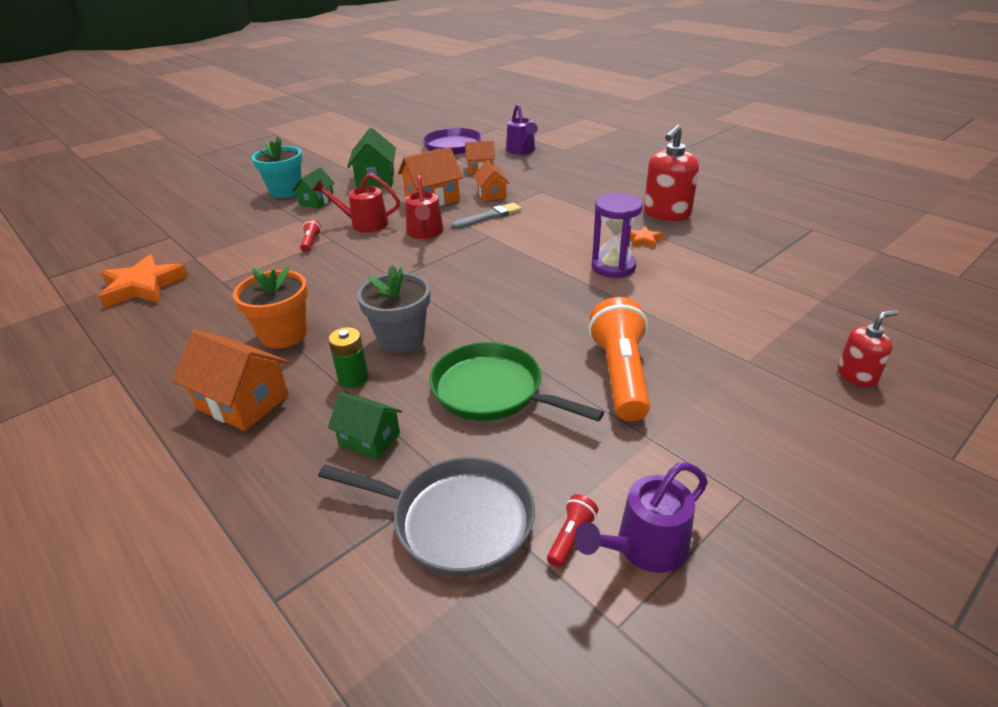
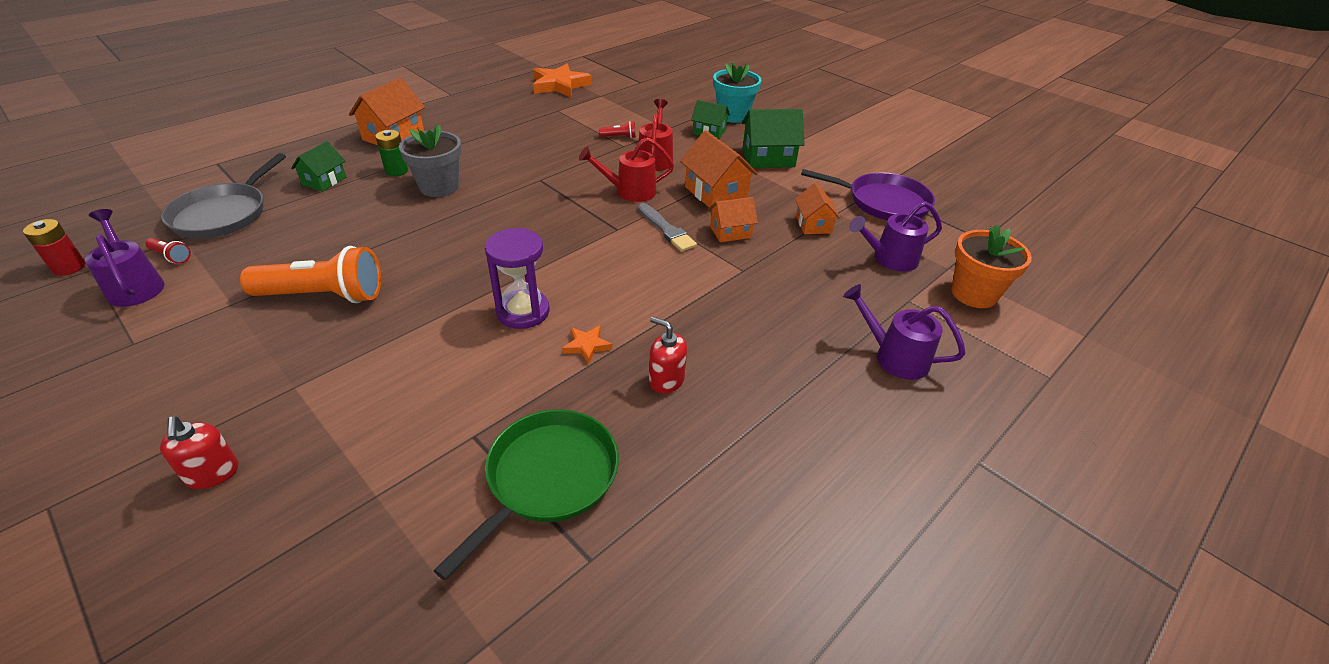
camera: 85 degrees right, 5 degrees up
(283, 335) = (468, 140): orange flower pot -> orange flower pot (974, 294)
(492, 391) = (344, 228): green pan -> green pan (548, 478)
(619, 156) = (894, 357): none -> purple watering can
(620, 664) = (69, 267): none -> red battery
(666, 213) = (666, 380): red soap dispenser -> red soap dispenser, size x0.57

